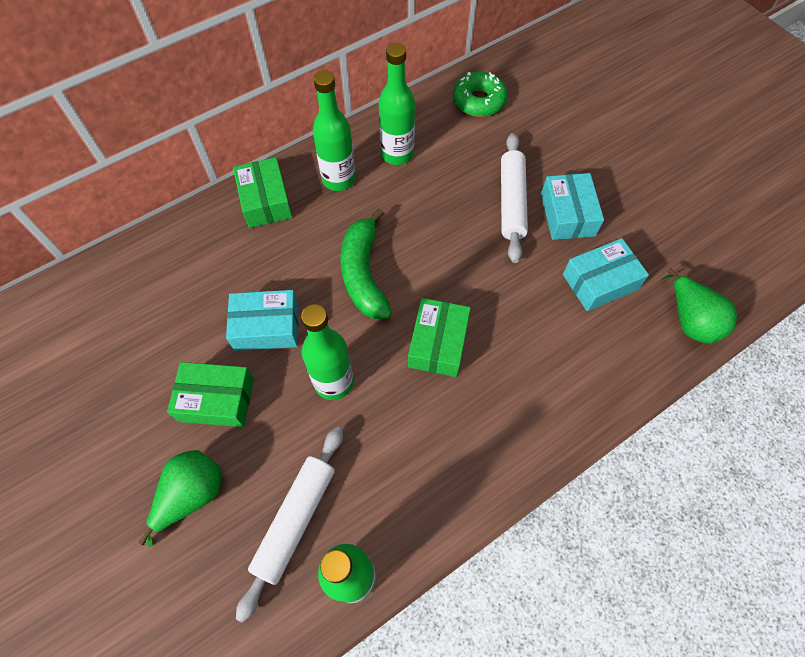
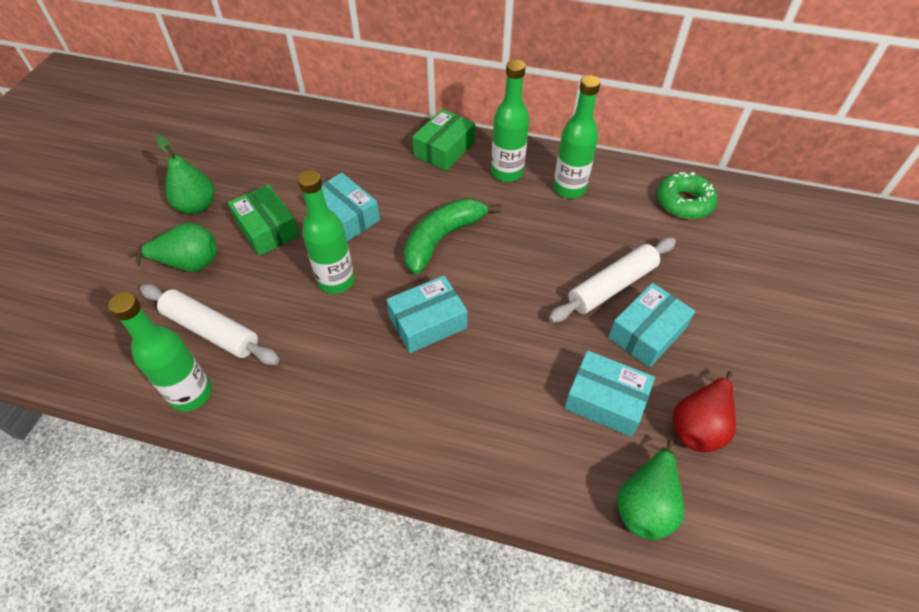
camera: 50 degrees right, 10 degrees down
(120, 445) = (197, 206): none -> green pear
(295, 520) = (211, 330): white rolling pin -> white rolling pin turned 45 degrees clockwise
(438, 343) = (428, 322): green box -> turquoise box
(658, 245) = (699, 425): none -> red pear

